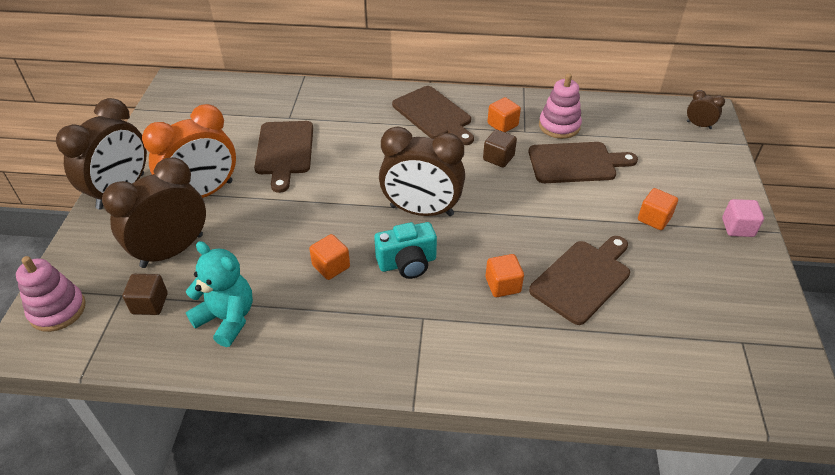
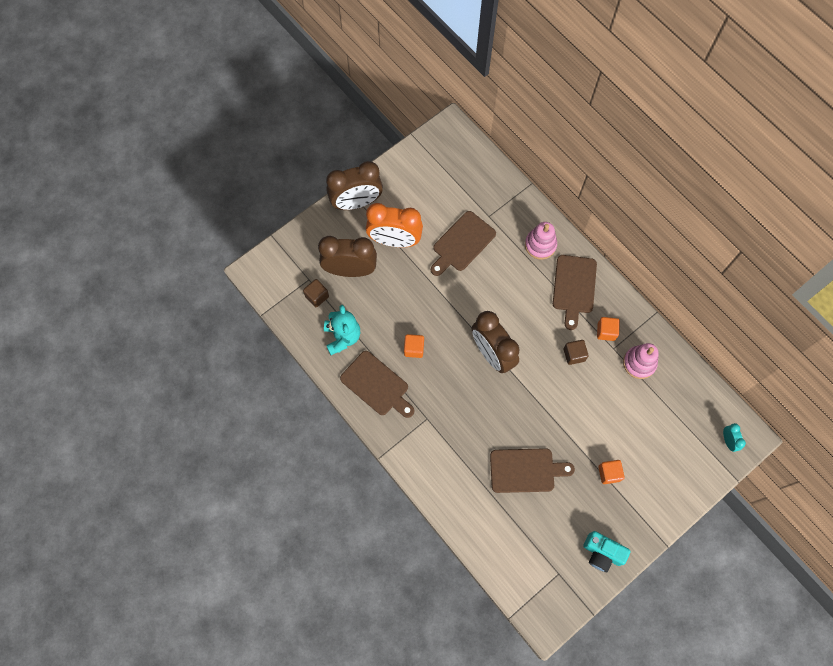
camera: 45 degrees right, 25 degrees up
(57, 310) = (277, 264): pink stacking toy -> pink stacking toy (540, 245)
(407, 263) = (451, 380): turquoise camera -> turquoise camera (602, 553)
(502, 285) = (483, 436): orange cube -> none
(576, 163) = (614, 398): brown cutting board -> brown cutting board (377, 385)
(699, 125) = (728, 441): brown clock -> turquoise clock
(737, 227) = (647, 521): pink cube -> none

